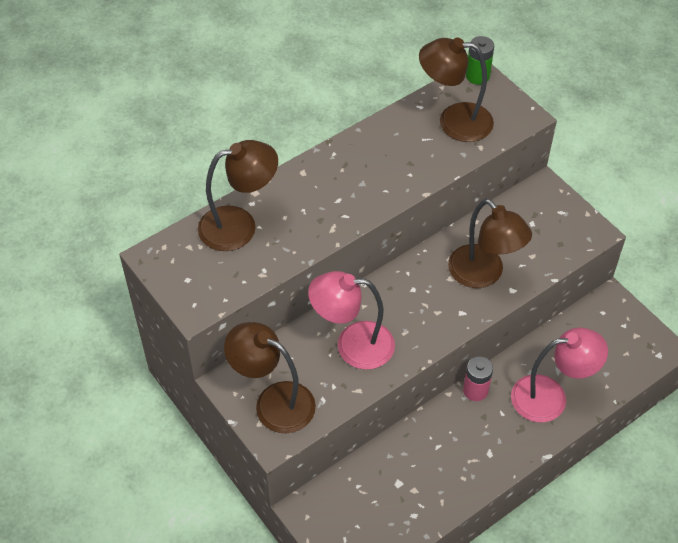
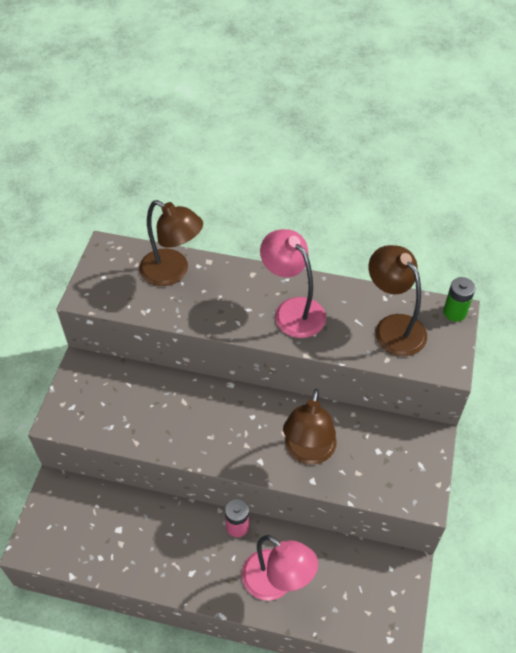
camera: 50 degrees right, 0 degrees up
(273, 402) = (86, 400): brown lamp -> none
(352, 345) = (171, 413): pink lamp -> pink lamp (292, 310)

